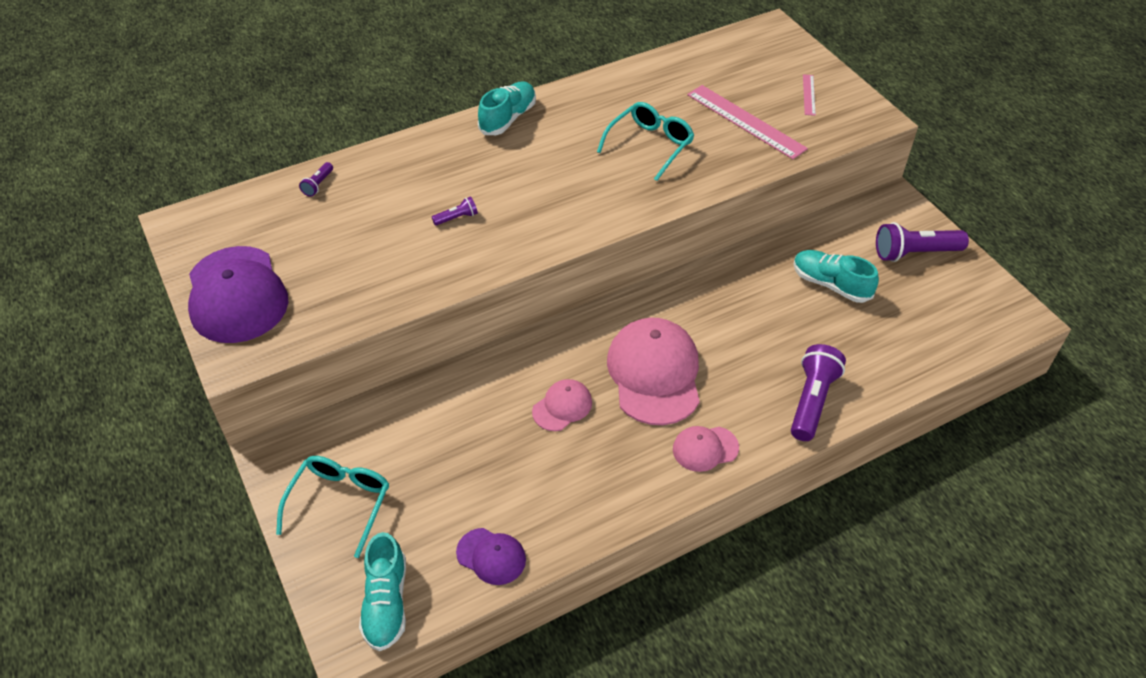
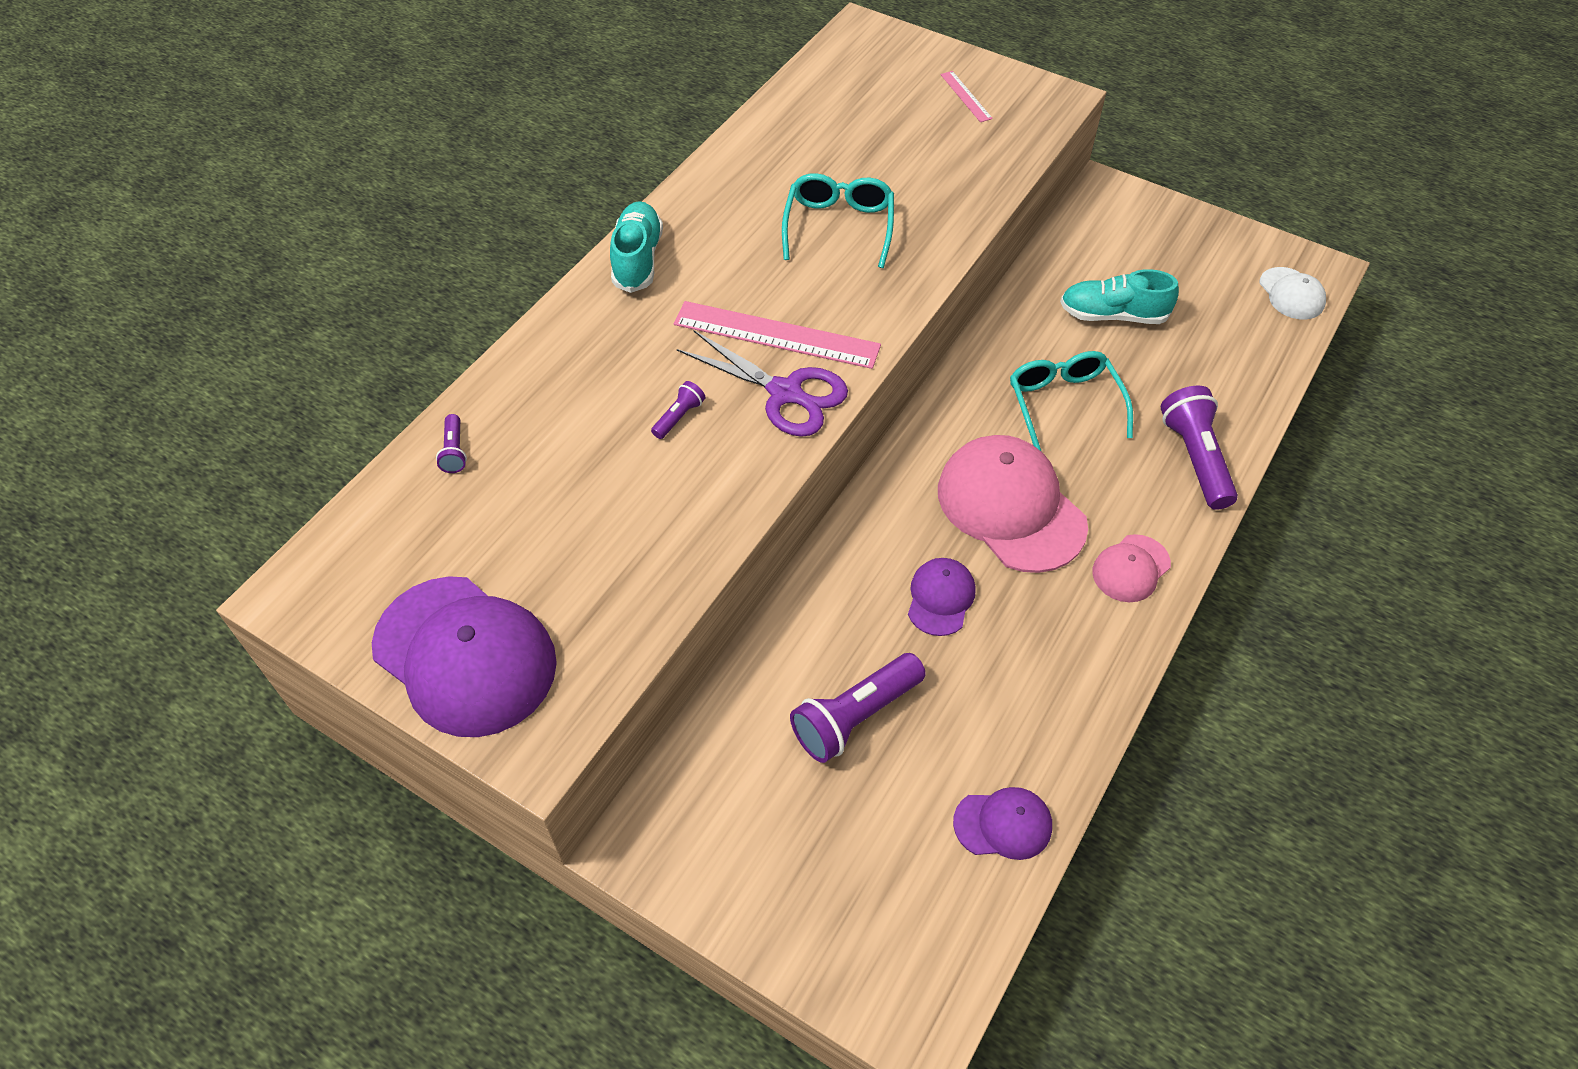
camera: 30 degrees left, 5 degrees up
(339, 504) = (772, 862): turquoise glasses -> turquoise glasses (1064, 405)
(386, 602) = (928, 953): turquoise shoe -> none
(531, 231) = (786, 393): none -> purple scissors
(562, 407) = (940, 598): pink cap -> purple cap
(745, 121) = (923, 155): pink ruler -> pink ruler (776, 335)
(914, 253) = (1167, 242): purple flashlight -> purple flashlight (855, 717)
(984, 325) = (1291, 294): none -> white cap

